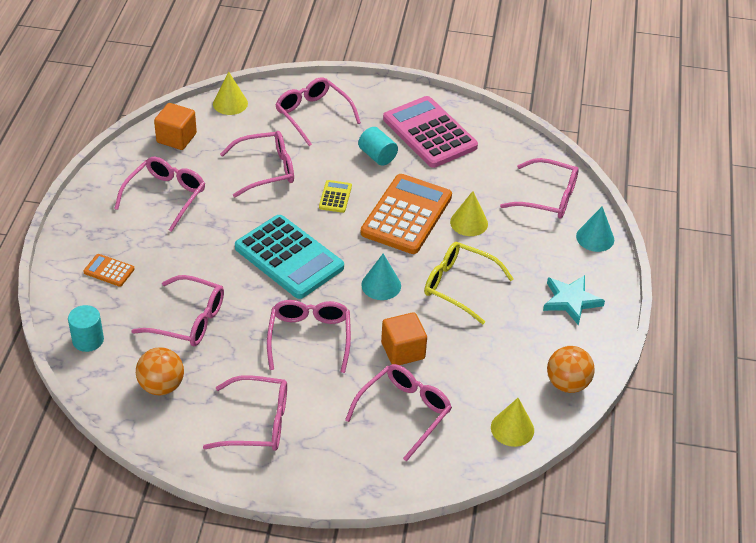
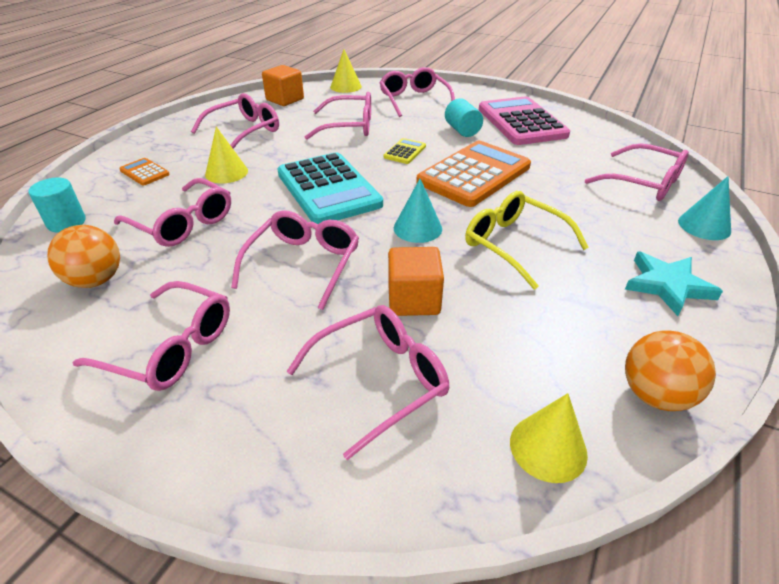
camera: 20 degrees right, 5 degrees down
(469, 222) = (543, 190): yellow cone -> yellow cone (226, 172)

